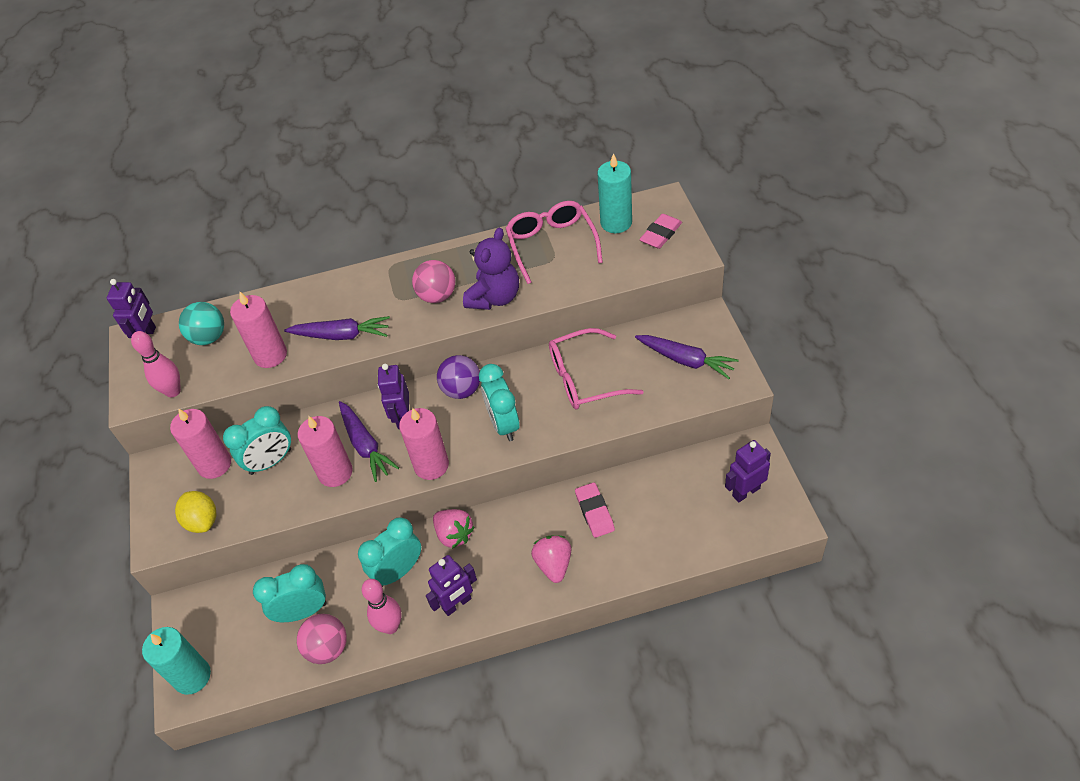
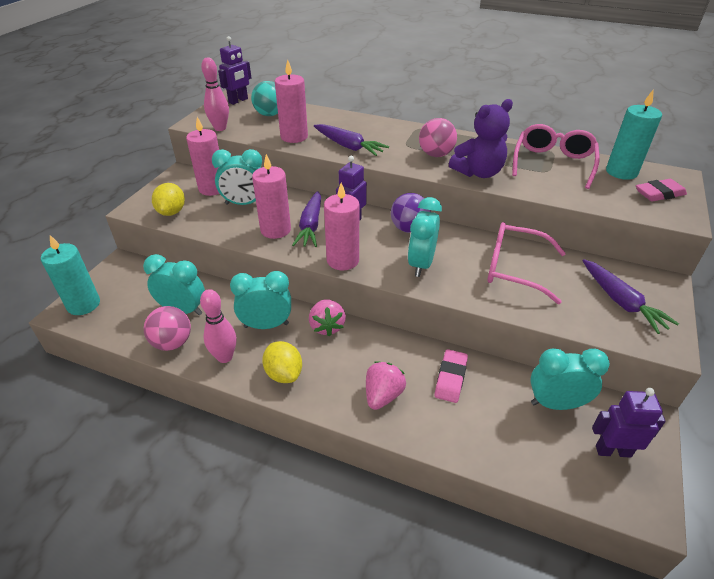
camera: 30 degrees right, 10 degrees down
(457, 604) = (284, 374): purple robot -> yellow lemon
(685, 479) = (556, 403): none -> turquoise clock

